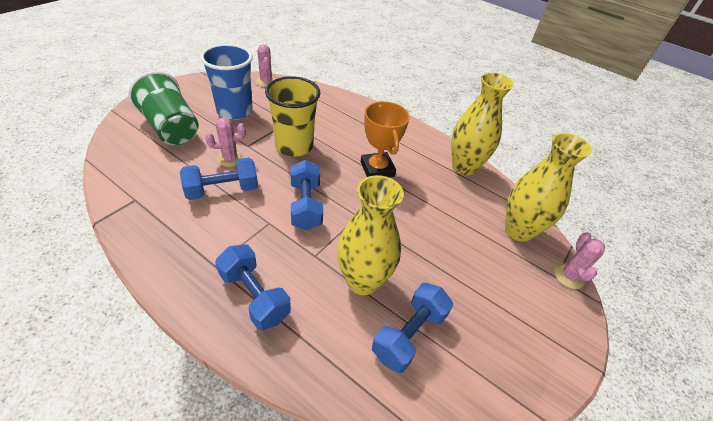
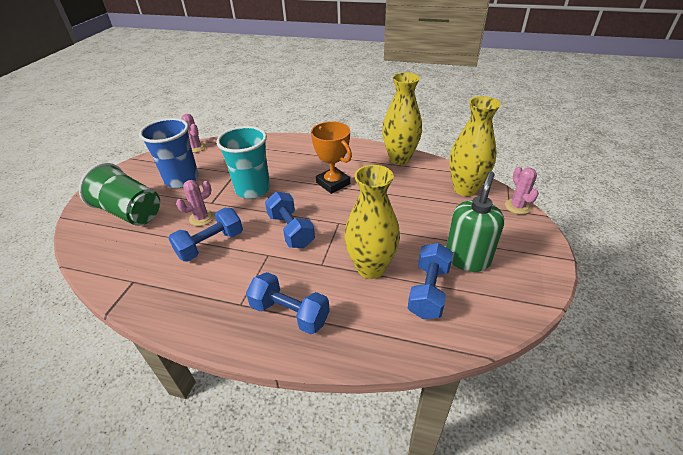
camera: 15 degrees left, 5 degrees down
(294, 146) = (253, 189): yellow cup -> turquoise cup
(473, 315) = (467, 258): none -> green soap dispenser

